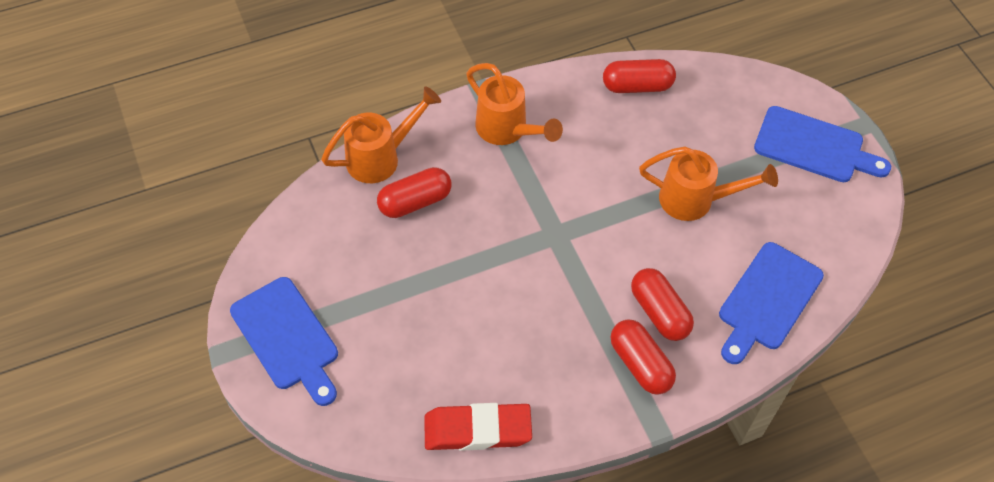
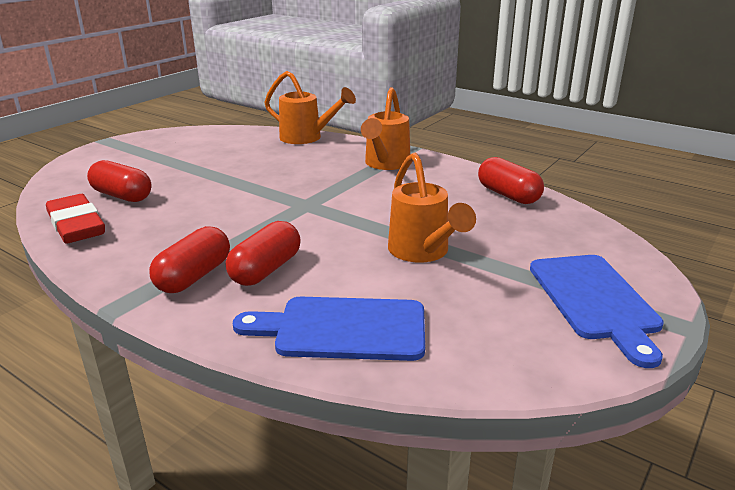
camera: 60 degrees right, 30 degrees down
(287, 338) = (128, 151): blue cutting board -> none
(415, 202) = (280, 155): red capsule -> red capsule (122, 196)

